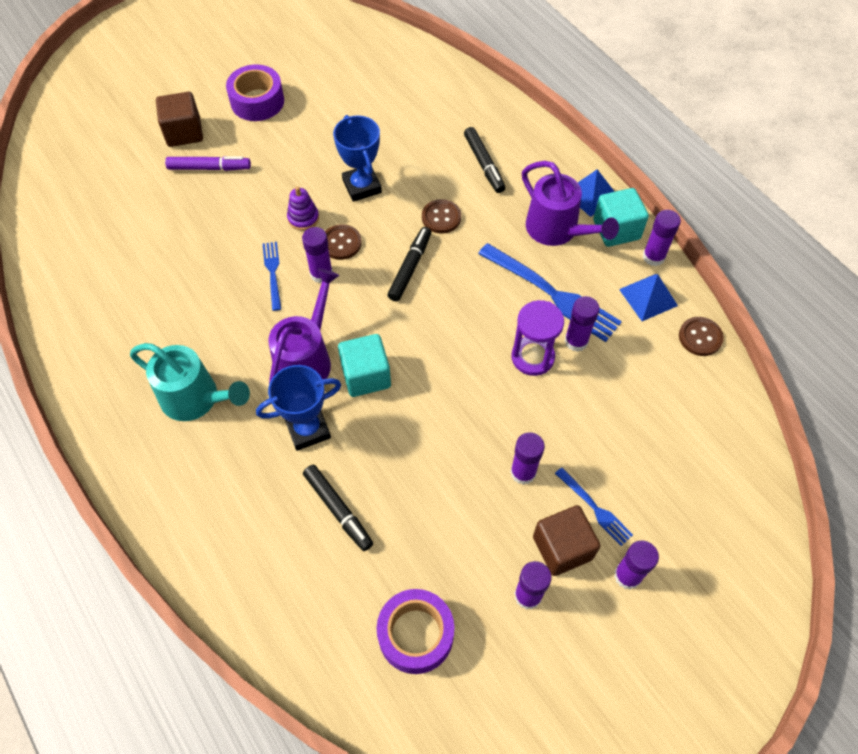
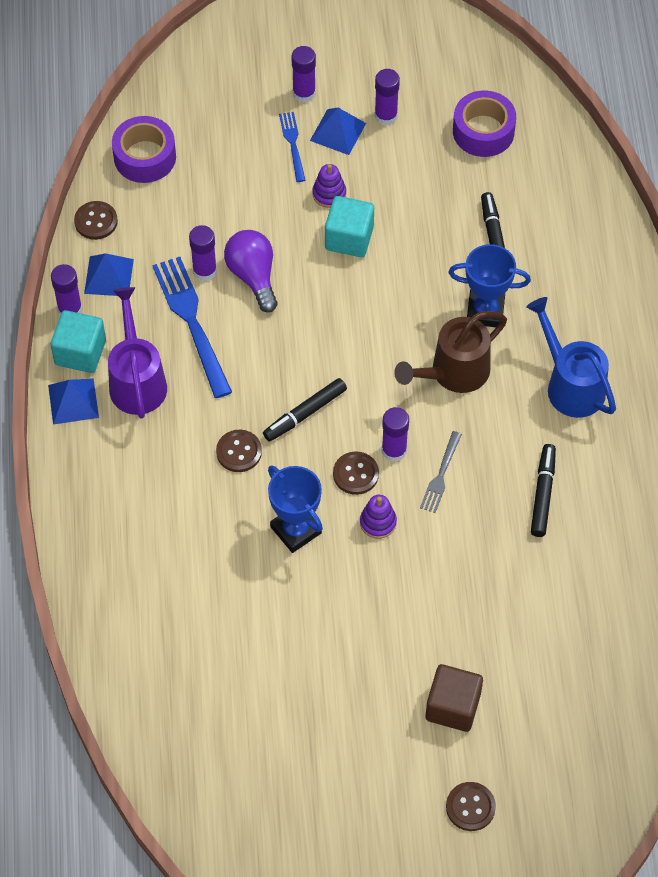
camera: 150 degrees left, 0 degrees up
(144, 86) = (470, 807): none -> brown button
(197, 399) = (570, 384): turquoise watering can -> blue watering can
(209, 168) = (446, 639): purple marker -> none
(257, 101) = (346, 710): purple tape -> purple tape (145, 157)
(273, 273) = (441, 475): blue fork -> grey fork
(307, 358) = (453, 373): purple watering can -> brown watering can
(362, 186) = (296, 530): blue trophy -> blue trophy turned 45 degrees counterclockwise
(366, 376) = (409, 332): turquoise cube -> turquoise cube (349, 238)
(484, 164) = (152, 491): black marker -> black marker (543, 494)
(523, 472) = (329, 194): purple glue stick -> purple stacking toy
(532, 357) = (253, 276): purple hourglass -> purple light bulb
(562, 548) = (338, 131): brown cube -> blue pyramid

